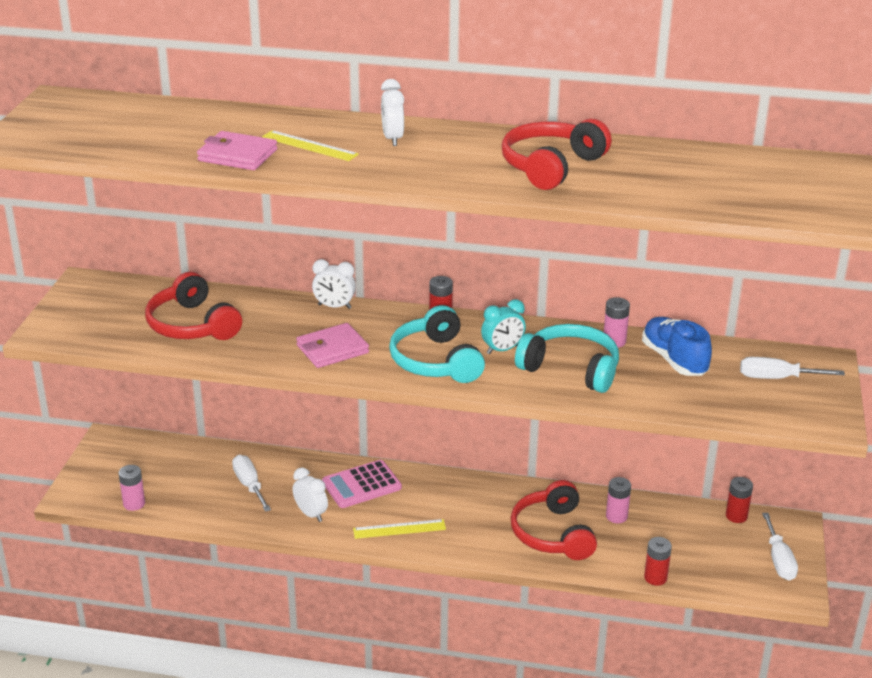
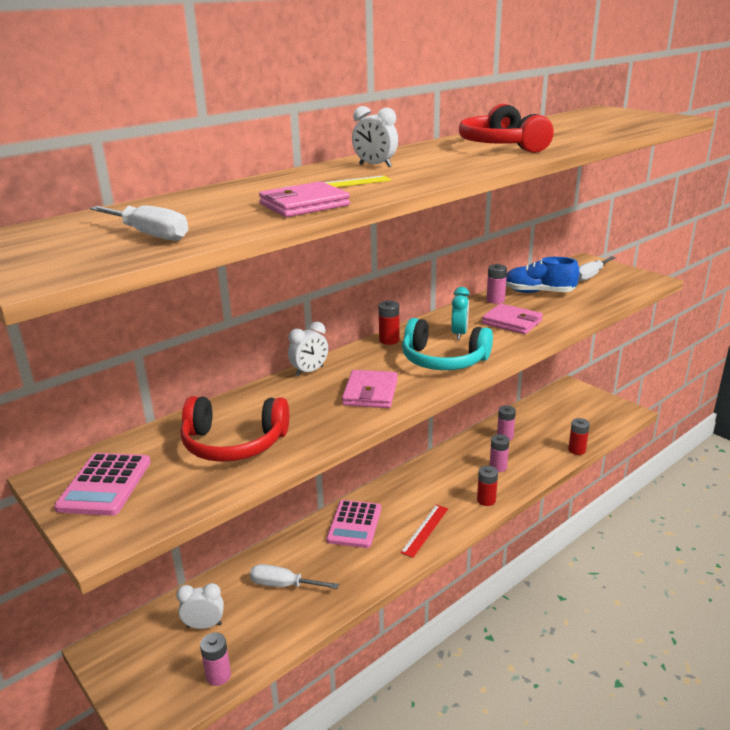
camera: 50 degrees left, 5 degrees down
(95, 303) = (105, 485): none -> pink calculator
(311, 514) = (359, 567): white clock -> white clock (204, 625)
(399, 529) = (425, 530): yellow ruler -> red ruler
(553, 534) = (498, 467): red headphones -> pink battery
(571, 369) = (512, 322): turquoise headphones -> pink wallet
(736, 516) = (545, 399): red battery -> red battery (486, 500)
(779, 560) = (596, 404): white screwdriver -> white screwdriver (149, 235)

